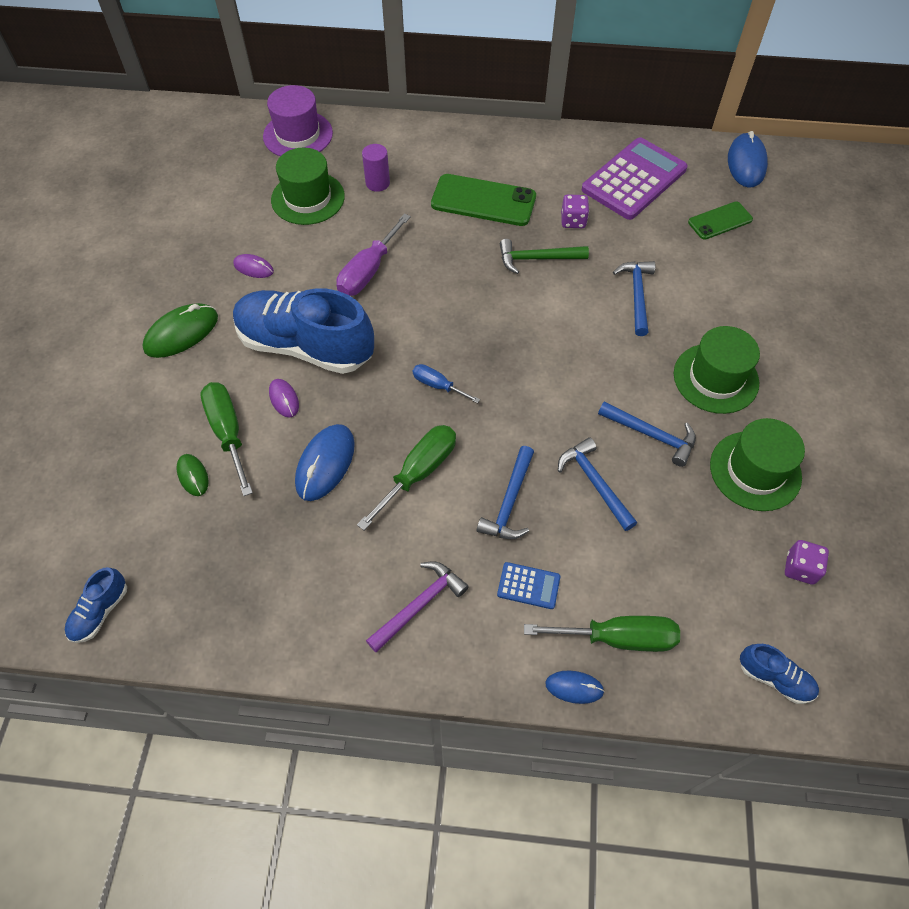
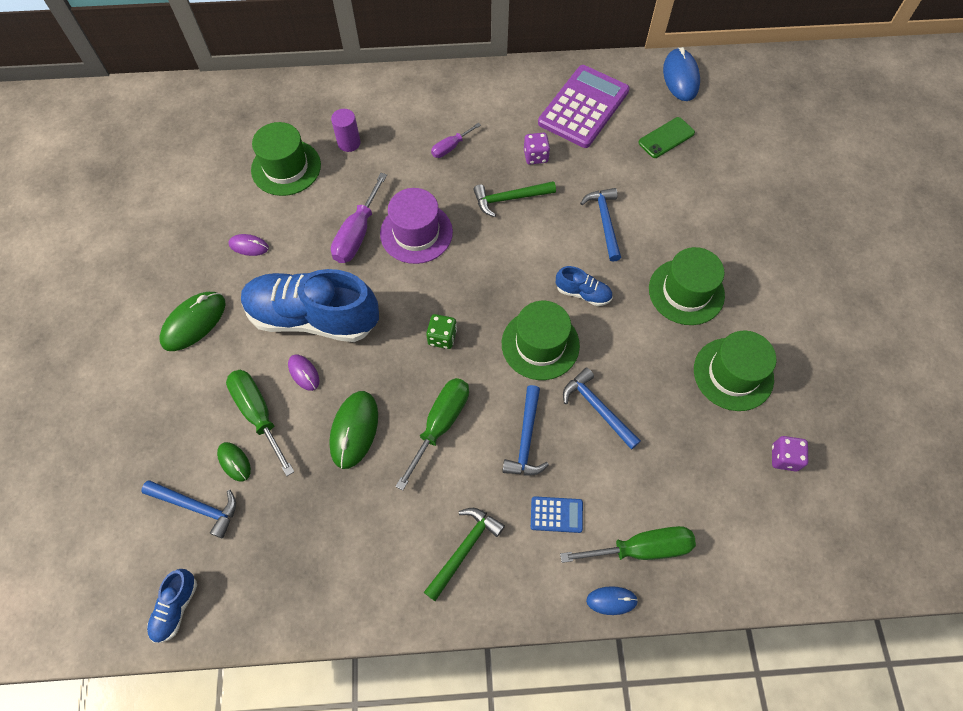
camera: 10 degrees left, 5 degrees up
(298, 135) = (263, 103): purple hat -> purple hat (416, 233)
(325, 464) = (354, 430): blue mouse -> green mouse
(419, 605) = (464, 549): purple hammer -> green hammer
(438, 385) = (442, 337): blue screwdriver -> green dice
(483, 201) = (450, 147): green phone -> purple screwdriver
(543, 408) = (540, 344): none -> green hat
(651, 435) = (639, 355): blue hammer -> blue hammer (197, 507)
(774, 678) = (777, 561): blue shoe -> blue shoe (583, 293)

